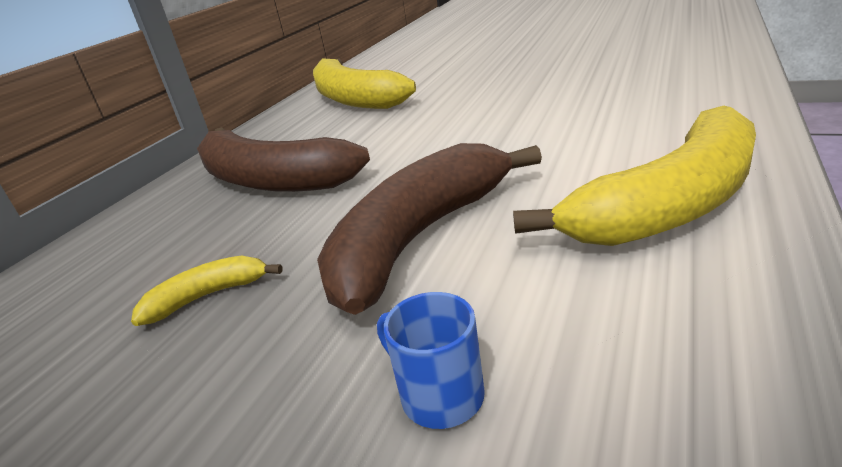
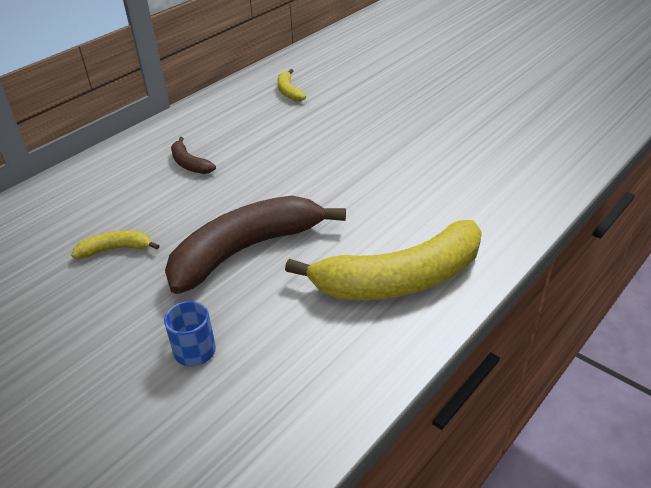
camera: 15 degrees right, 10 degrees up
(270, 180) = (189, 164): brown banana -> brown banana, size x0.44
(354, 99) = (289, 91): yellow banana -> yellow banana, size x0.44

